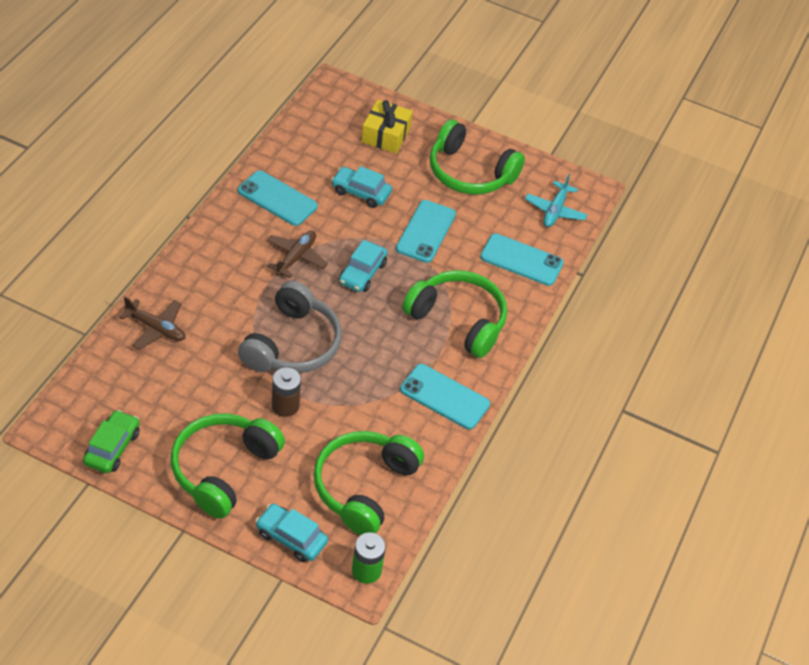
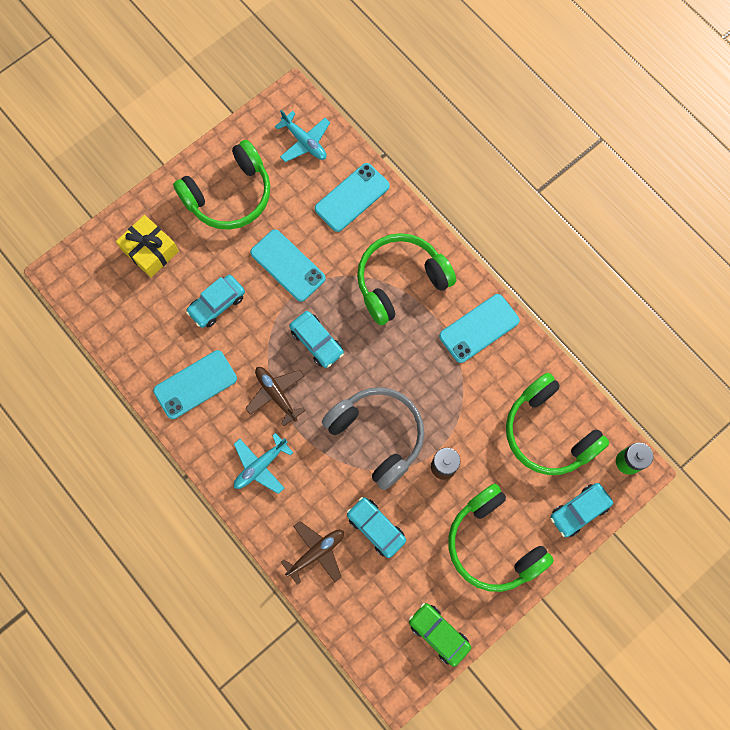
camera: 60 degrees left, 25 degrees up
(199, 368) = (376, 528): none -> turquoise car
(222, 265) = (260, 466): none -> turquoise plane

